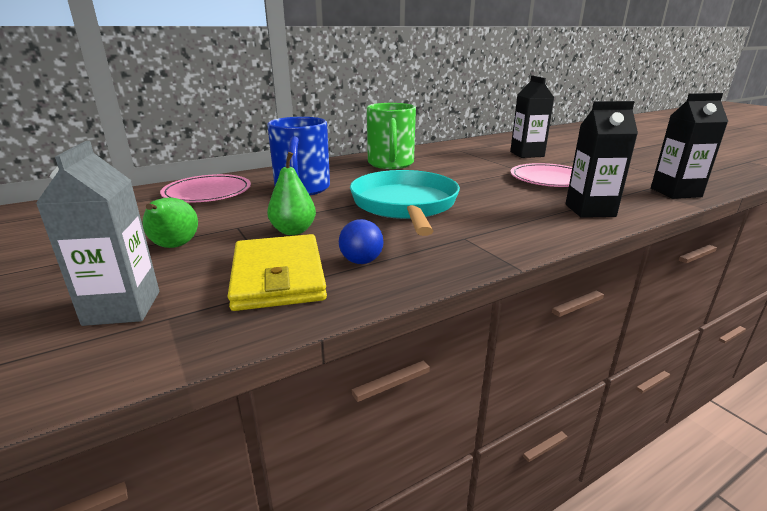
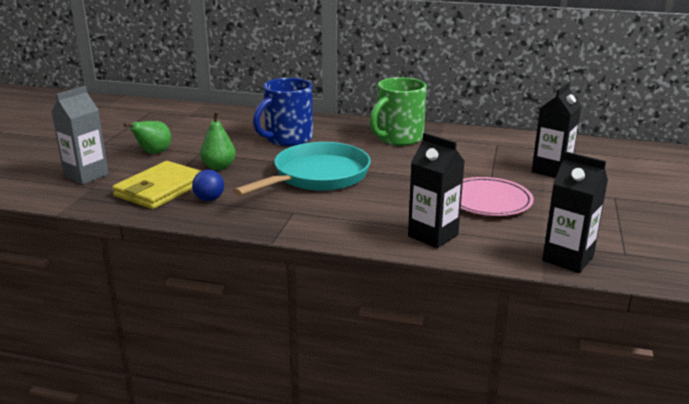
camera: 45 degrees right, 0 degrees up
(207, 192) = (232, 122): pink plate -> none

